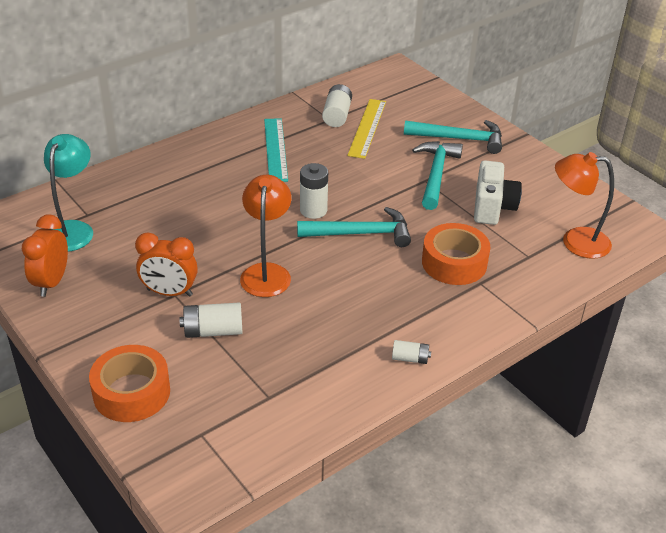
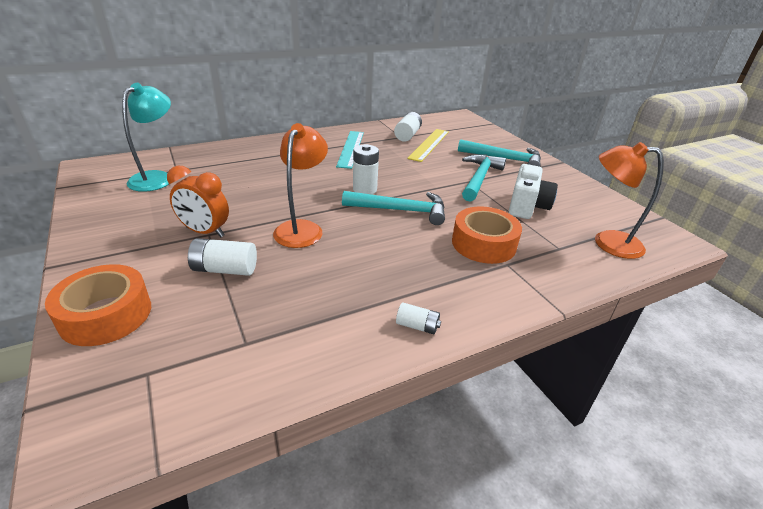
camera: 10 degrees right, 5 degrees down
(52, 282) = (109, 211): orange clock -> none

